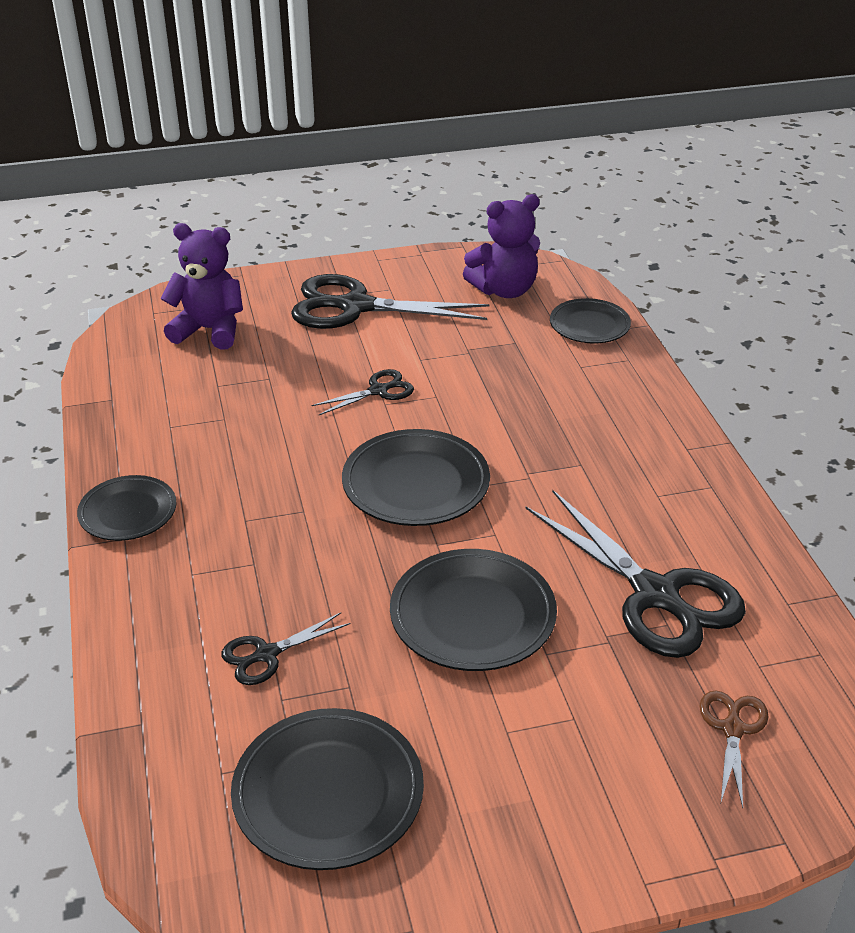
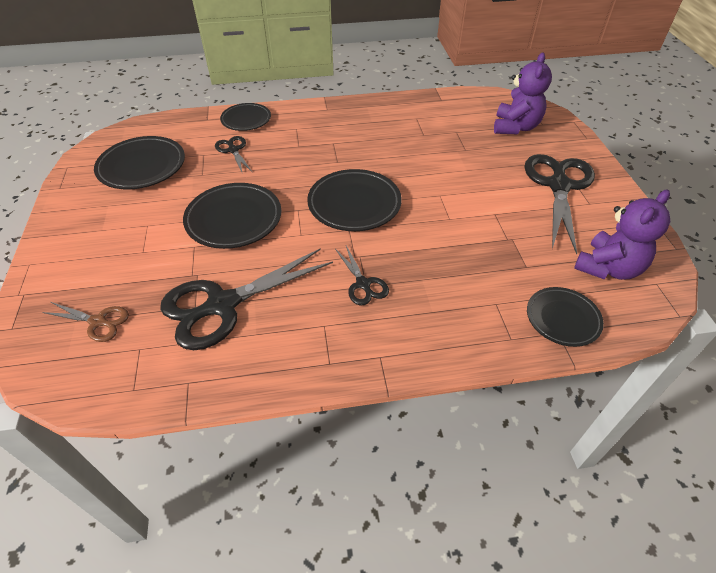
camera: 95 degrees right, 10 degrees up
(128, 512) = (345, 109): black plate -> black plate (246, 120)
(378, 391) = (454, 192): black scissors -> black scissors (363, 284)
(504, 290) = (608, 268): purple teddy bear -> purple teddy bear turned 120 degrees counterclockwise

